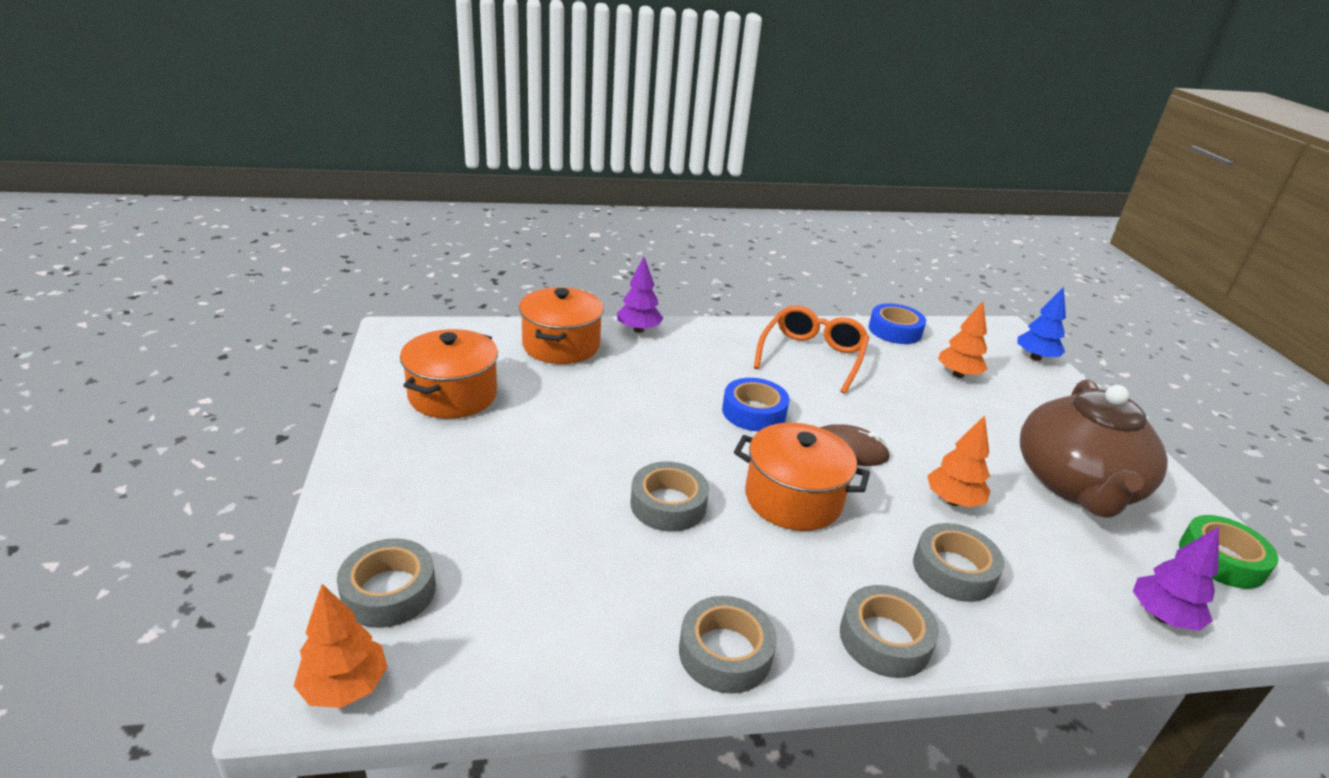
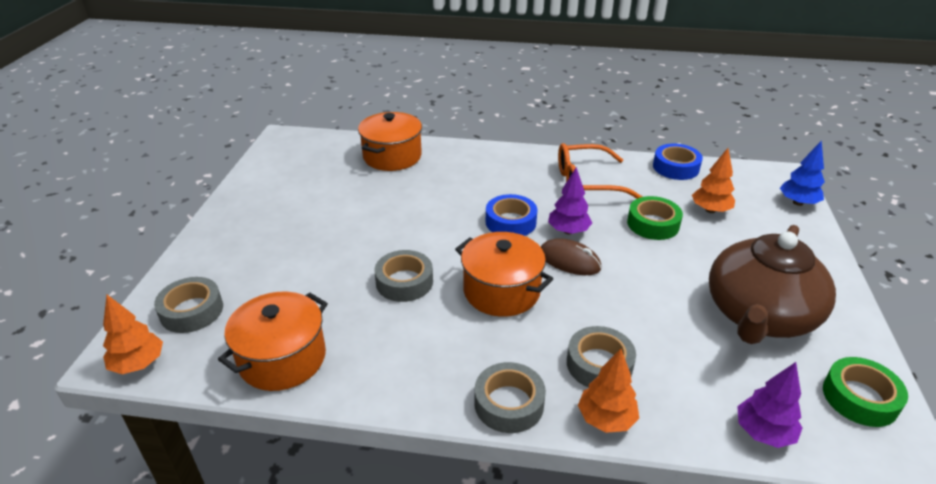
camera: 20 degrees right, 5 degrees up
(453, 395) = (297, 186): orange pot -> orange pot (282, 358)
(638, 330) = (457, 149): purple tree -> purple tree (568, 231)
(725, 652) = (385, 390): grey tape -> none
(812, 356) = (587, 182): orange glasses -> orange glasses turned 135 degrees counterclockwise
(910, 396) = (653, 224): none -> green tape
(953, 501) = (634, 312): orange tree -> orange tree (606, 419)

